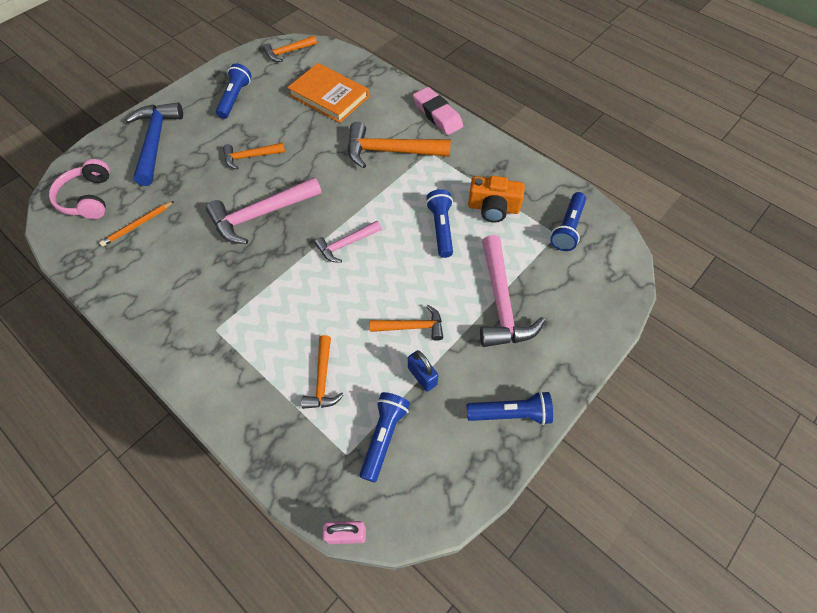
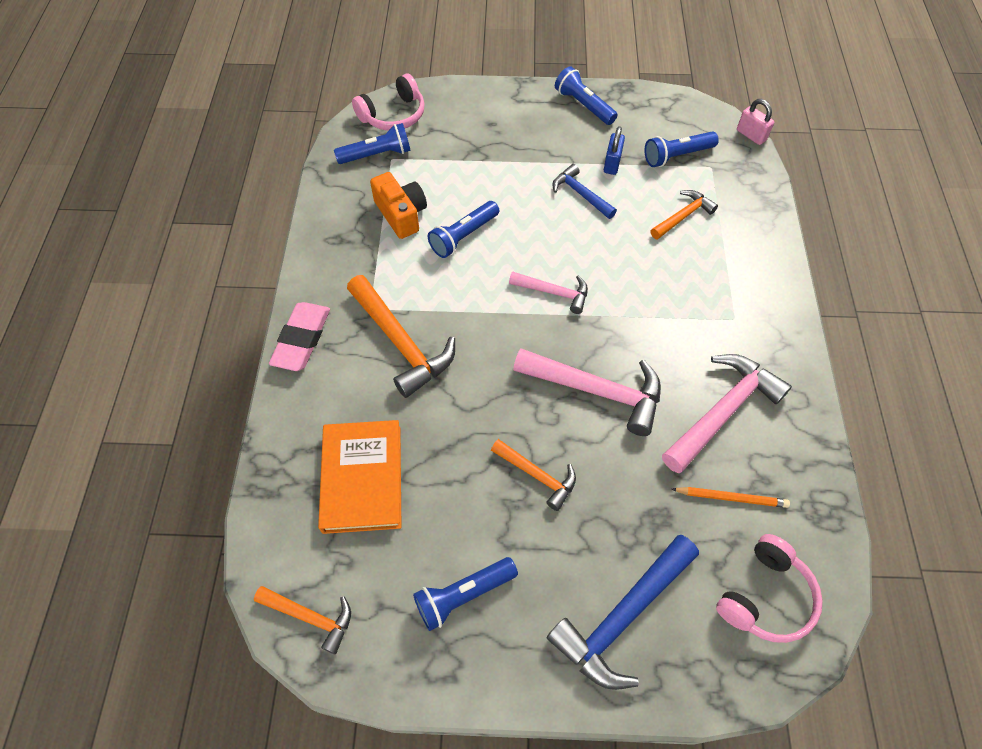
camera: 130 degrees left, 0 degrees up
(411, 327) = (581, 194): orange hammer -> blue hammer
(501, 302) = (499, 156): pink hammer -> pink hammer (722, 411)
(608, 264) = (393, 115): none -> pink headphones

